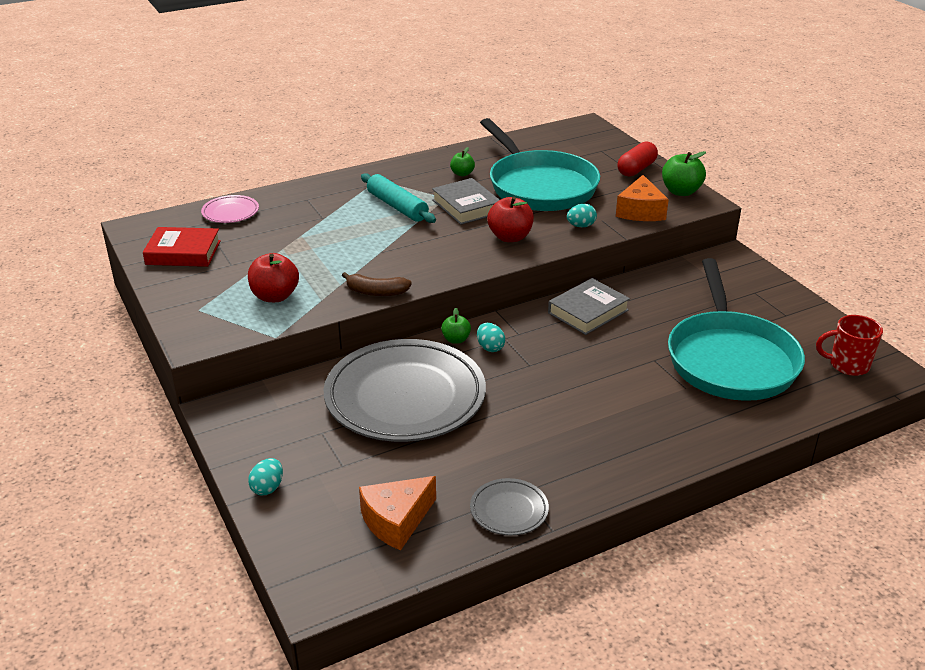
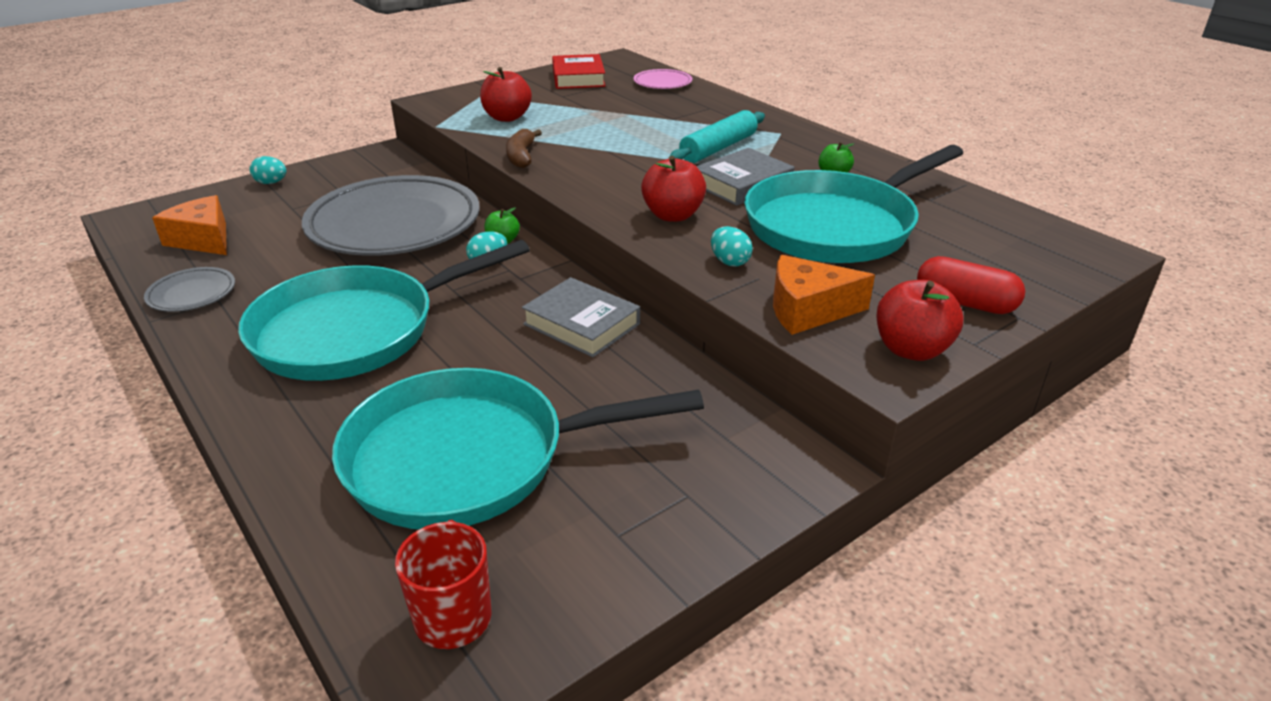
camera: 80 degrees right, 0 degrees up
(584, 410) = (356, 330): none -> turquoise pan
(681, 191) = (911, 349): green apple -> red apple

